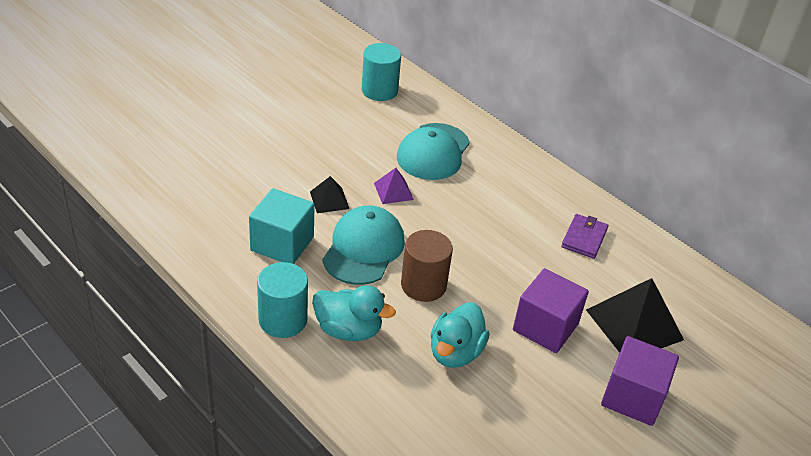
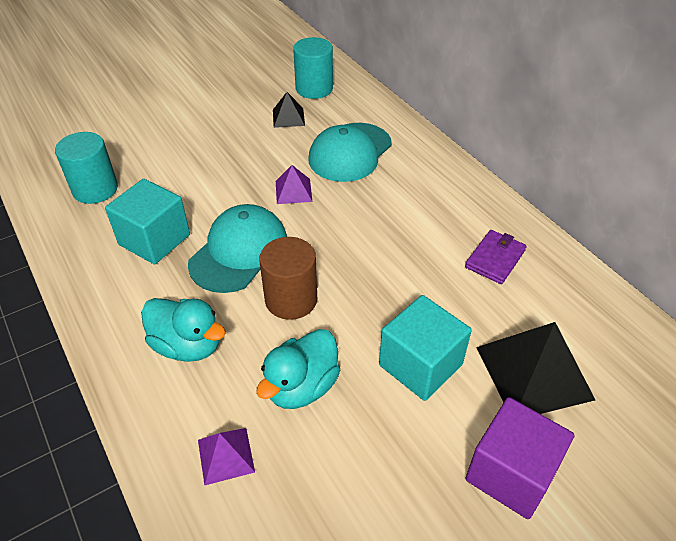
camera: 15 degrees right, 5 degrees up
(283, 320) = (120, 326): turquoise cylinder -> turquoise cylinder (95, 189)
(329, 200) = (222, 196): black pyramid -> black pyramid (288, 117)
(412, 409) = (225, 455): none -> purple pyramid
(545, 327) = (420, 365): purple cube -> turquoise cube

